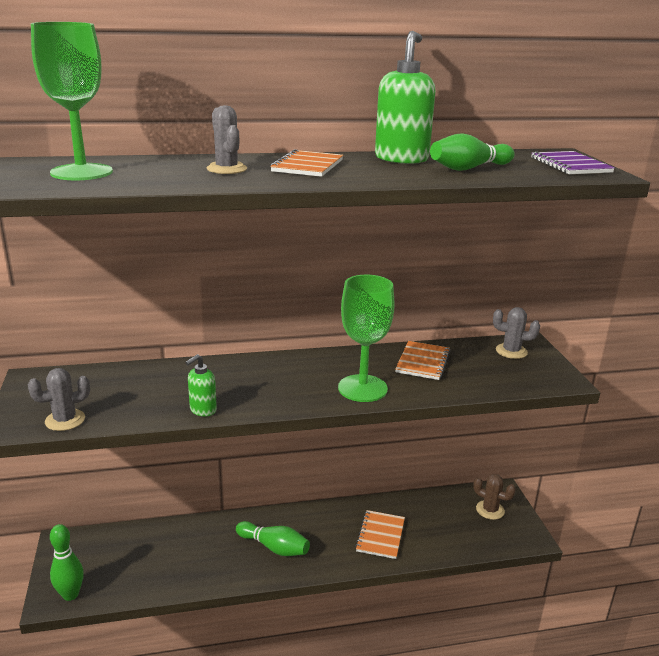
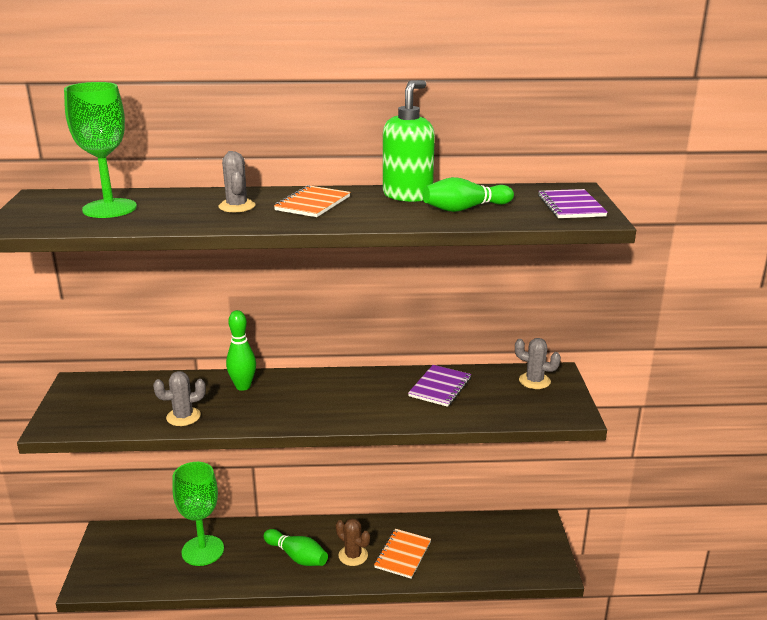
camera: 10 degrees right, 0 degrees up
(65, 420) = (94, 423): grey cactus -> grey cactus (183, 417)
(70, 594) = (103, 581): green bowling pin -> green bowling pin (243, 386)
(202, 410) = (216, 422): green soap dispenser -> none
(362, 388) = (370, 410): green goblet -> green goblet (202, 550)
(423, 362) = (440, 387): orange notebook -> purple notebook
(490, 510) = (522, 539): brown cactus -> brown cactus (353, 555)

